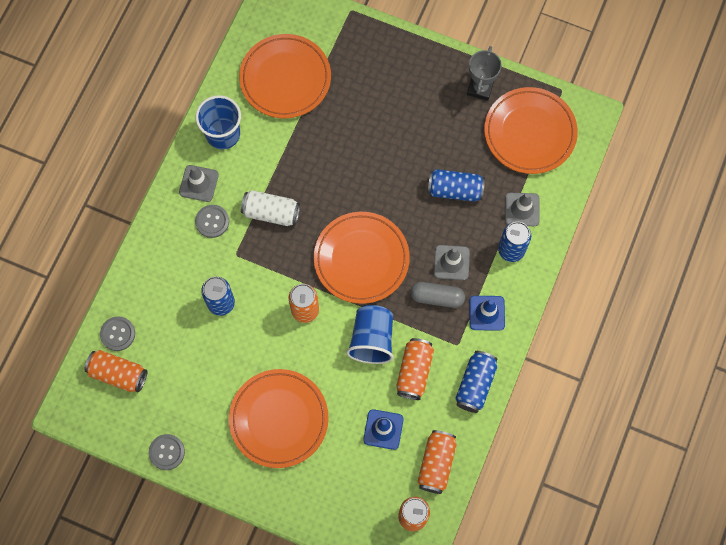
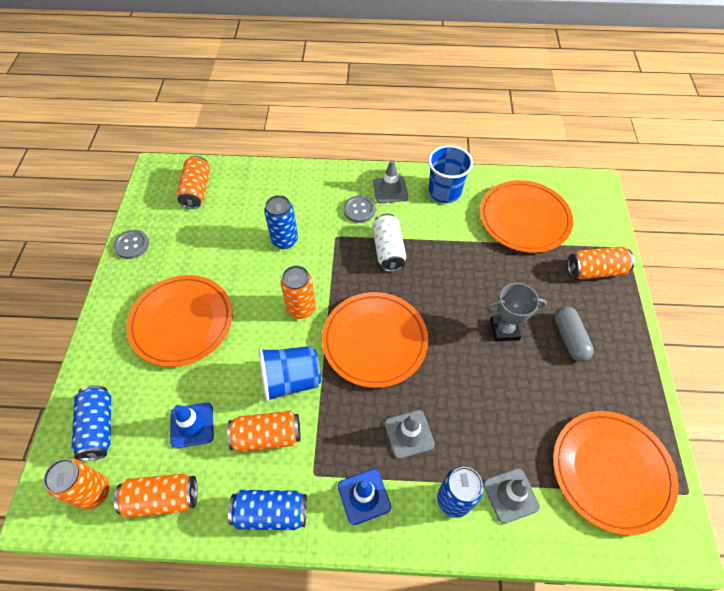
camera: 70 degrees right, 15 degrees down
(117, 334) = (232, 179): grey button -> none
(363, 49) = (595, 270): none -> orange can
(437, 297) = (362, 432): grey capsule -> grey capsule (569, 338)
(455, 190) = (495, 409): blue can -> blue can (98, 427)
(480, 88) = (628, 396): grey trophy -> grey trophy (504, 330)

